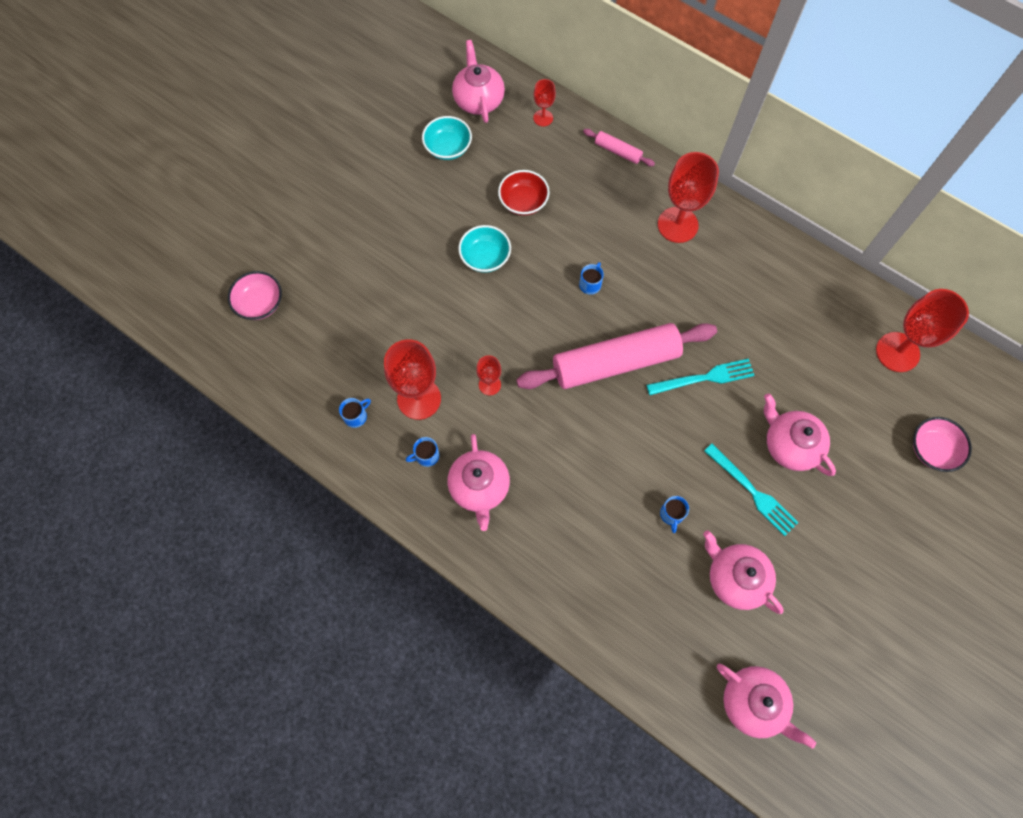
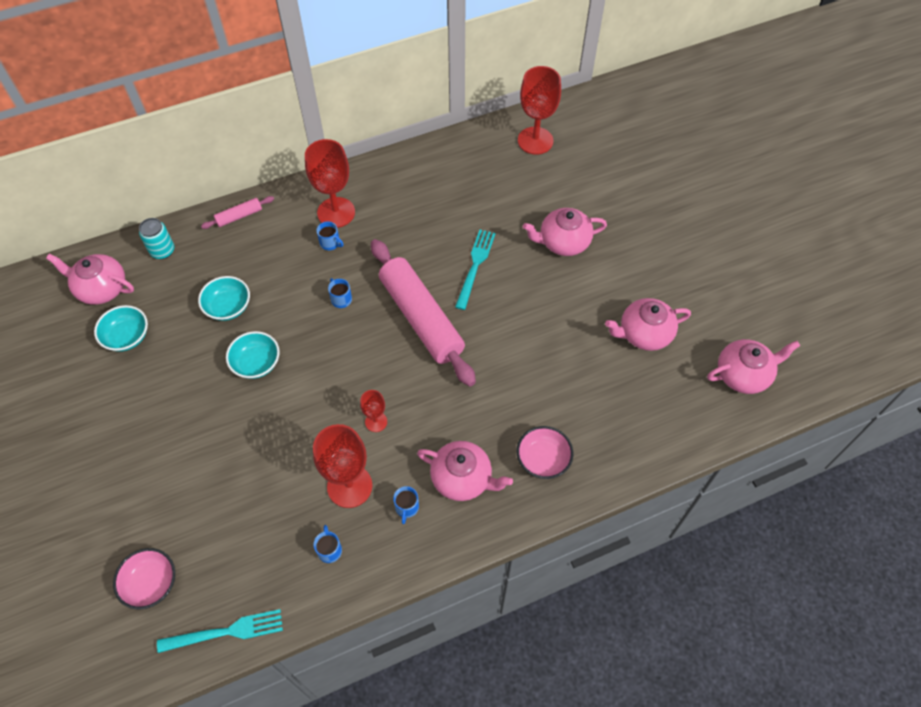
camera: 60 degrees left, 10 degrees down
(523, 202) = (228, 307): red bowl -> turquoise bowl
(543, 118) = (162, 251): red goblet -> turquoise can
(615, 362) = (421, 318): pink rolling pin -> pink rolling pin turned 45 degrees counterclockwise
(671, 514) = (571, 348): blue mug -> blue mug (330, 243)
(753, 492) = (585, 285): turquoise fork -> turquoise fork (227, 631)
(932, 449) = (618, 163): pink bowl -> pink bowl (543, 459)

